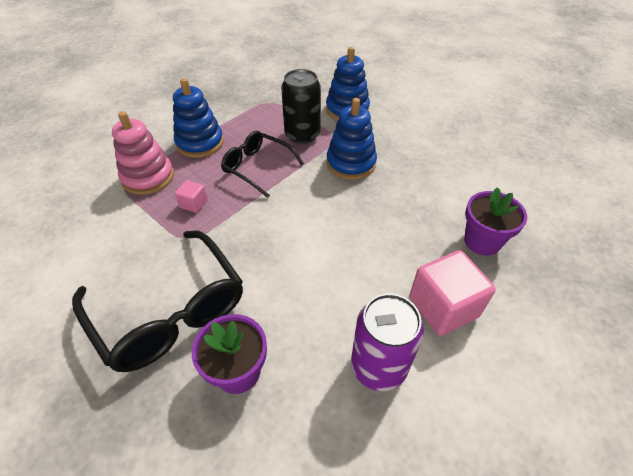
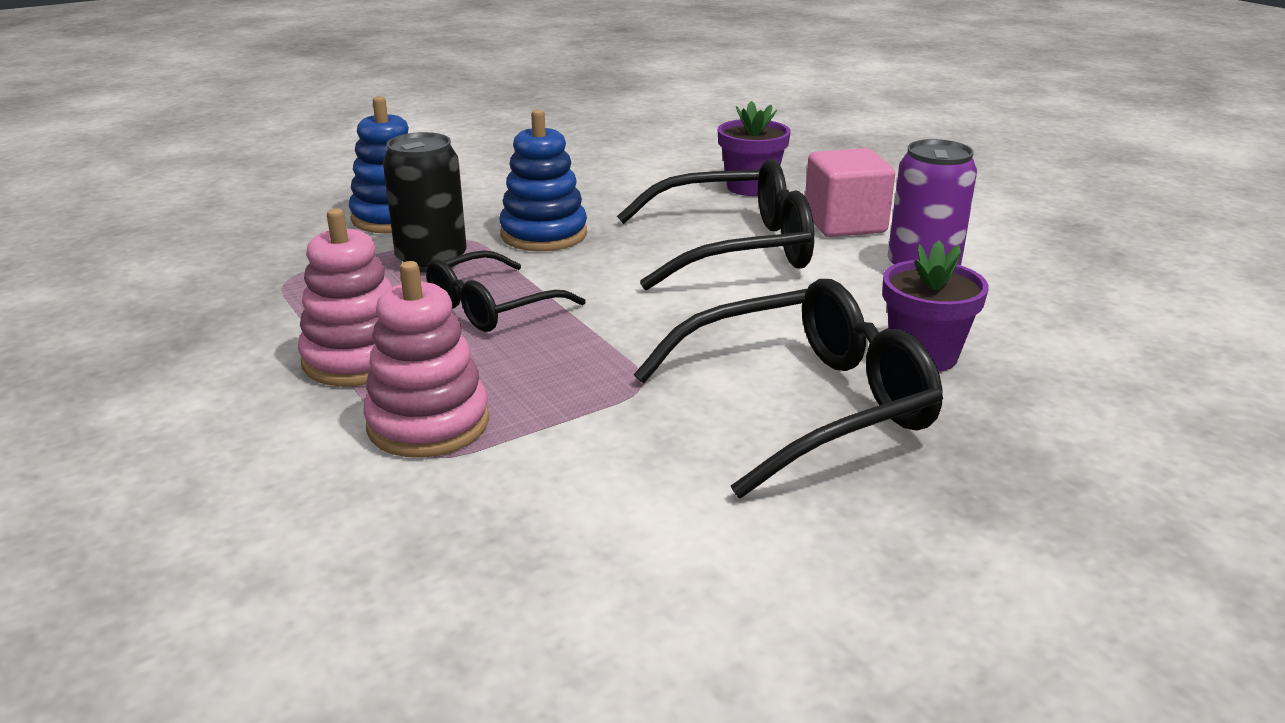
camera: 75 degrees left, 20 degrees down
(194, 204) = (553, 374): pink cube -> none
(200, 143) = (358, 359): blue stacking toy -> pink stacking toy
(369, 249) = (735, 248): none -> black glasses

